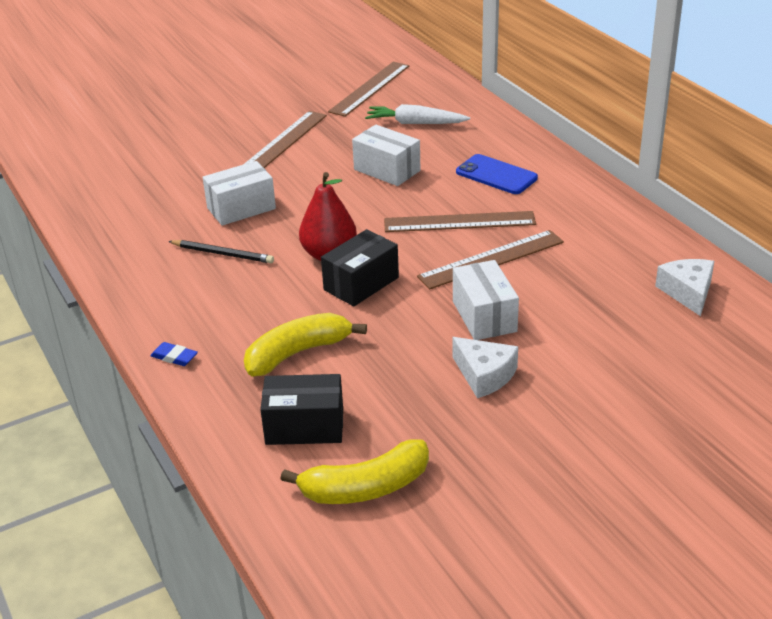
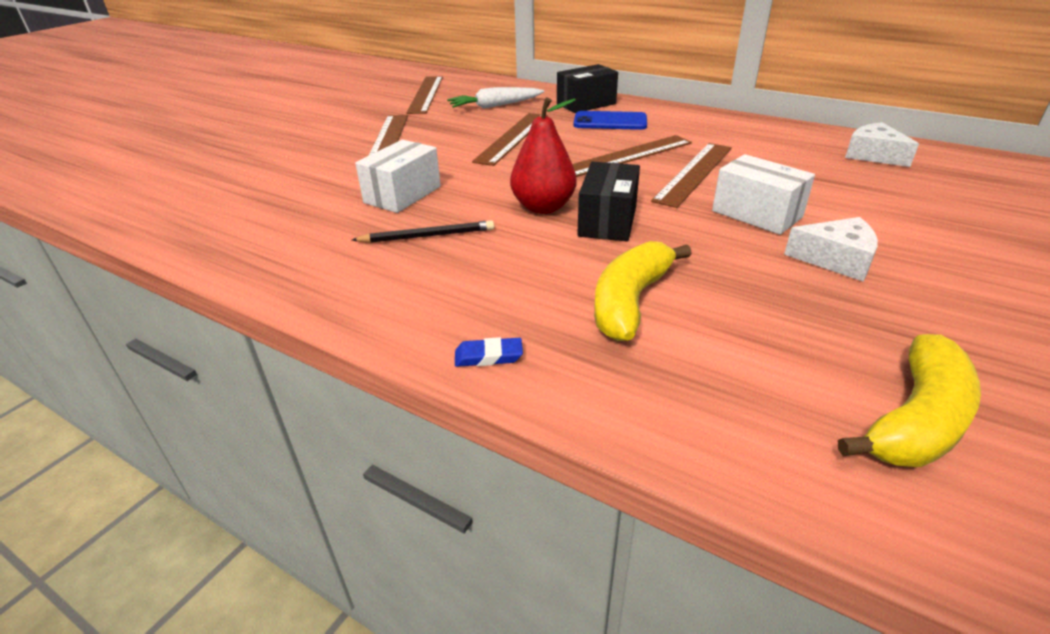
camera: 30 degrees left, 0 degrees up
(304, 427) = (747, 377): black box -> black box (586, 104)
(387, 170) = (512, 138): white box -> brown ruler

